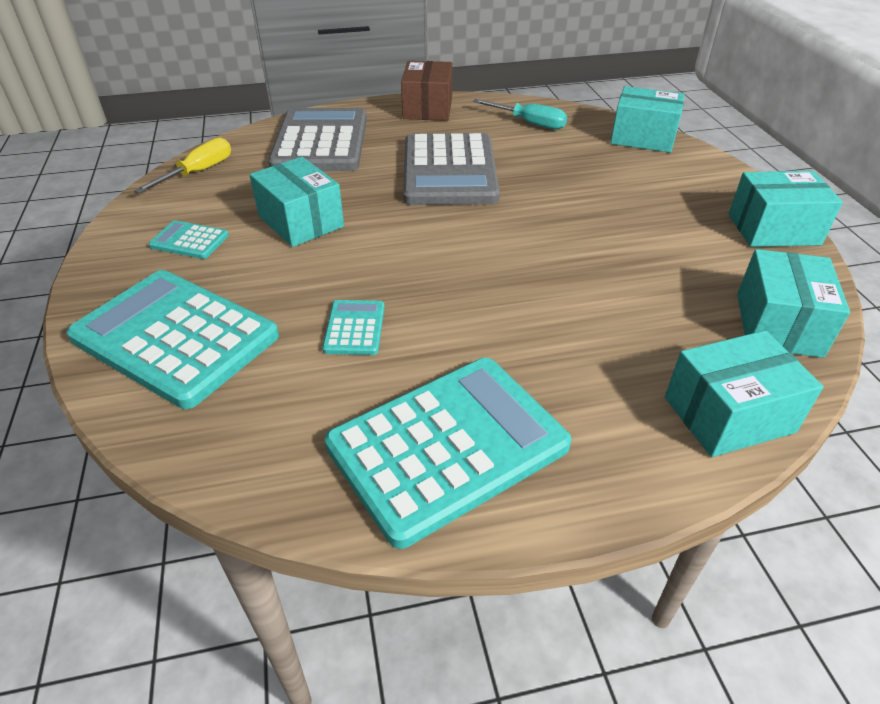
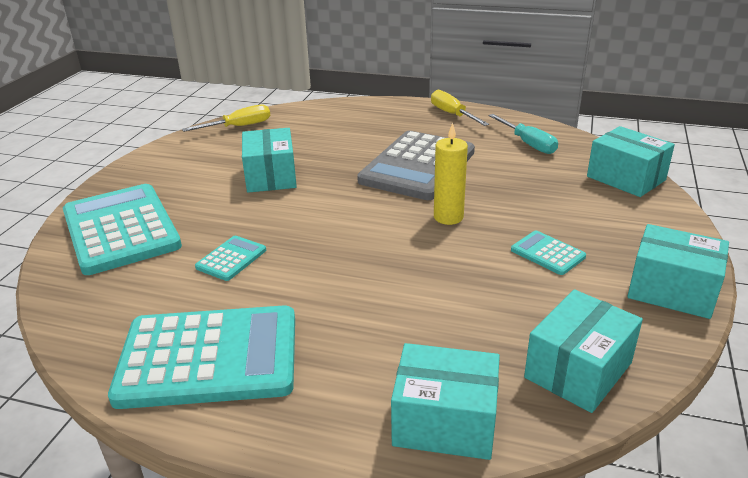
camera: 30 degrees right, 10 degrees down
(189, 241) = (188, 171): turquoise calculator -> turquoise calculator (547, 253)
(321, 142) = (342, 123): grey calculator -> none
(427, 108) = (452, 114): brown box -> yellow screwdriver
(531, 215) = (448, 217): none -> yellow candle

